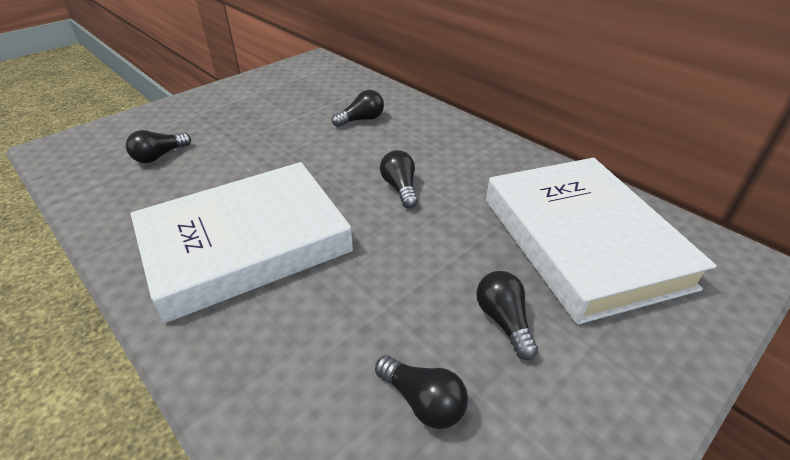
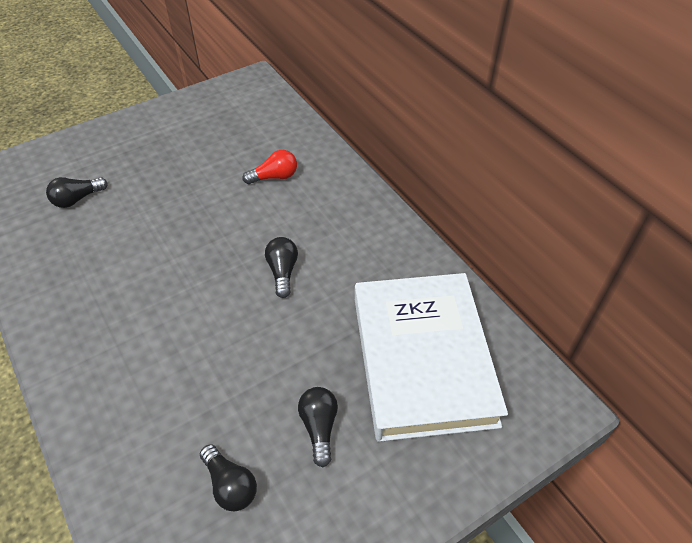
camera: 10 degrees right, 10 degrees up
(245, 244) = (132, 314): white book -> none
(361, 119) = (274, 177): black light bulb -> red light bulb

